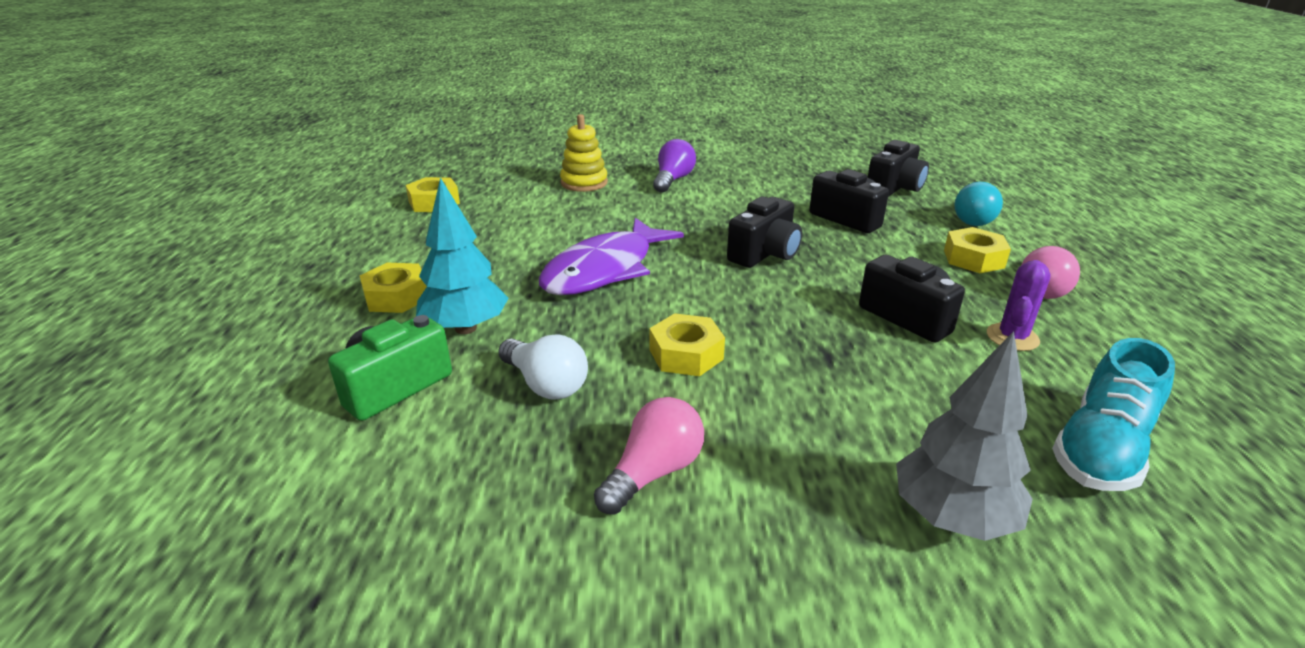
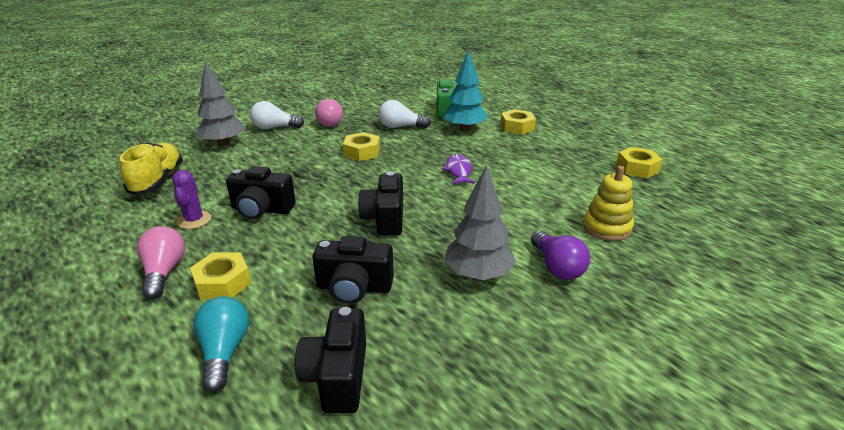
camera: 140 degrees right, 0 degrees up
(604, 270) = (458, 171): purple fish -> purple fish, size x0.50
(738, 194) = (478, 275): none -> grey tree
(799, 524) = (274, 128): none -> white light bulb
(1101, 449) = (157, 181): turquoise shoe -> yellow shoe

